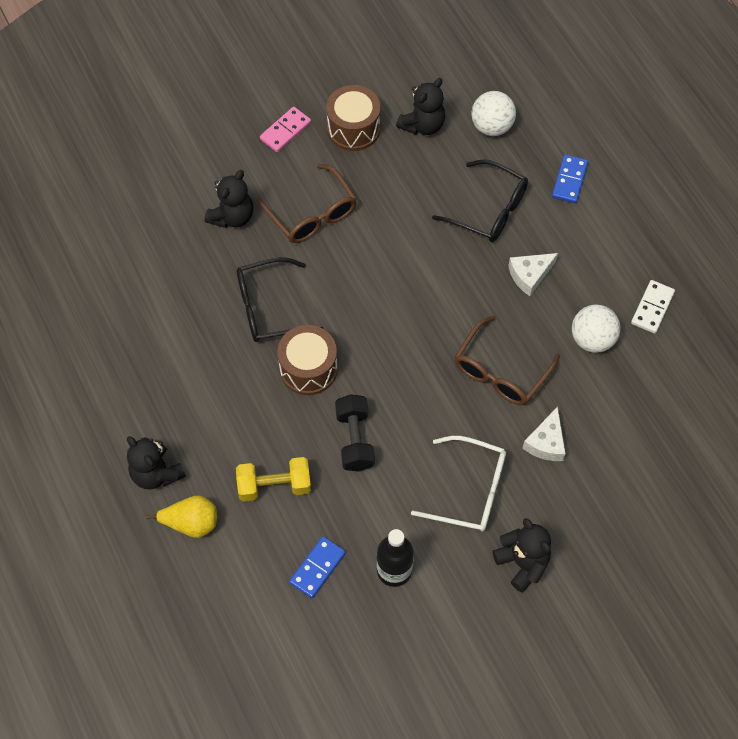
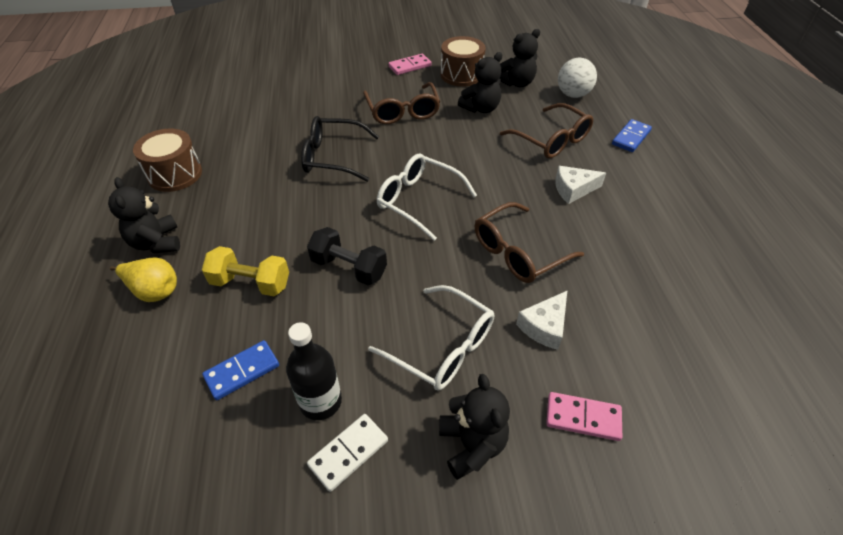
camera: 20 degrees right, 15 degrees down
(232, 216) = (341, 100): black teddy bear -> black teddy bear (481, 108)
(308, 369) = (339, 204): brown drum -> brown drum (175, 174)
(355, 440) = (349, 268): black dumbbell -> black dumbbell turned 75 degrees counterclockwise
(385, 339) = (419, 201): none -> white glasses
(488, 209) = (551, 140): black glasses -> brown glasses
(592, 339) = (622, 251): white ball -> none
(597, 513) = (583, 417): none -> pink domino
(652, 308) = (692, 242): white domino -> white domino (348, 453)

